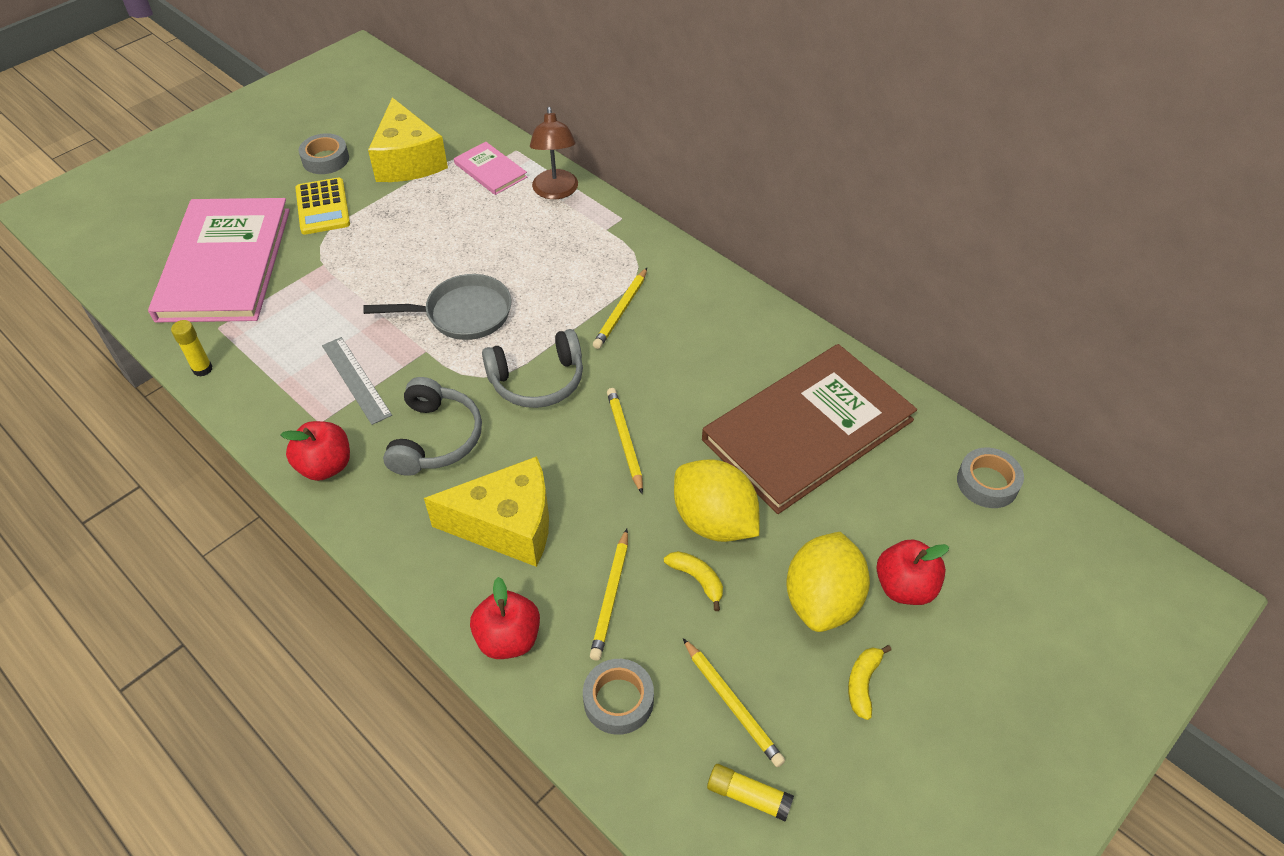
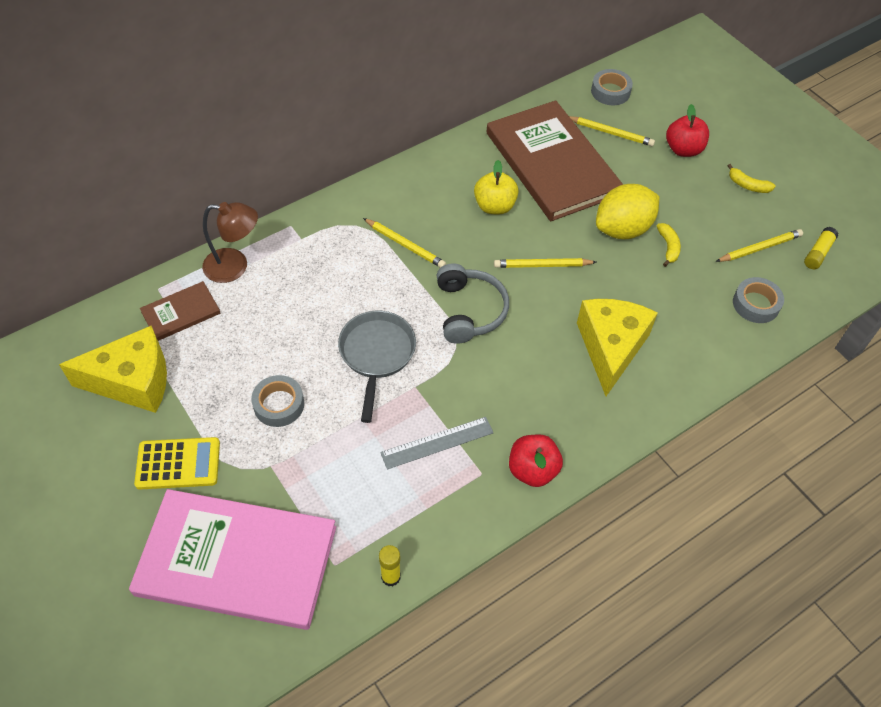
camera: 80 degrees left, 5 degrees up
(325, 159) = (95, 459): grey tape -> grey tape (279, 404)
(435, 438) = (517, 387): grey headphones -> none
(490, 170) = (181, 313): pink book -> brown book
(508, 639) = (707, 358): red apple -> none
(610, 597) = (678, 296): yellow pencil -> yellow pencil (611, 133)
(697, 579) = (668, 247): yellow banana -> yellow banana turned 120 degrees clockwise
(709, 381) = (494, 206): none -> yellow apple
(822, 600) = (689, 189): yellow lemon -> none

